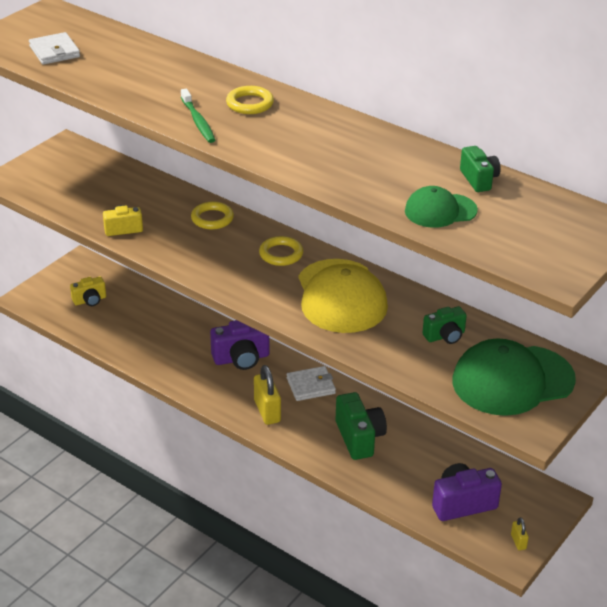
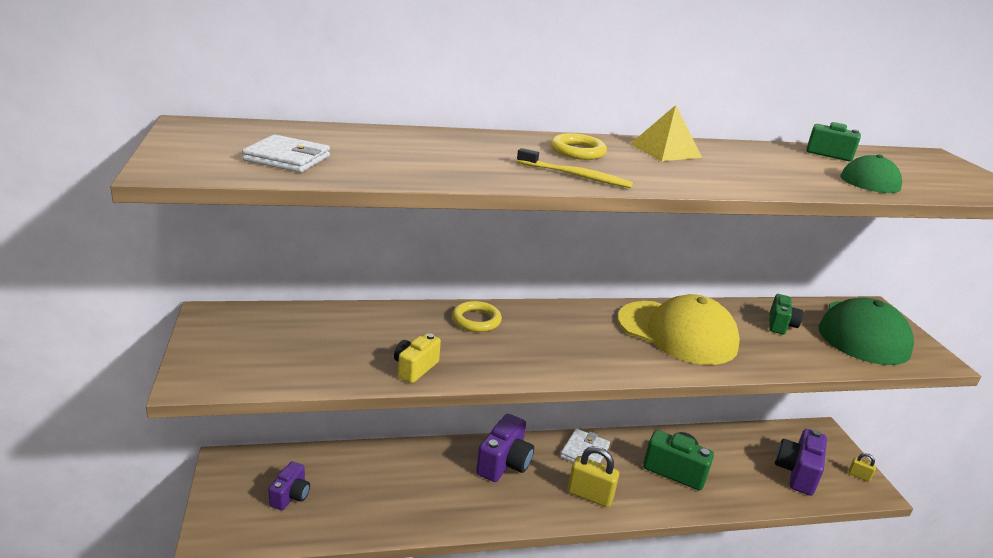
camera: 50 degrees left, 10 degrees down
(90, 300) = (291, 496): yellow camera -> purple camera
(198, 121) = (576, 176): green toothbrush -> yellow toothbrush
(281, 254) = (579, 322): yellow ring -> none
(325, 125) = (665, 150): none -> yellow pyramid

